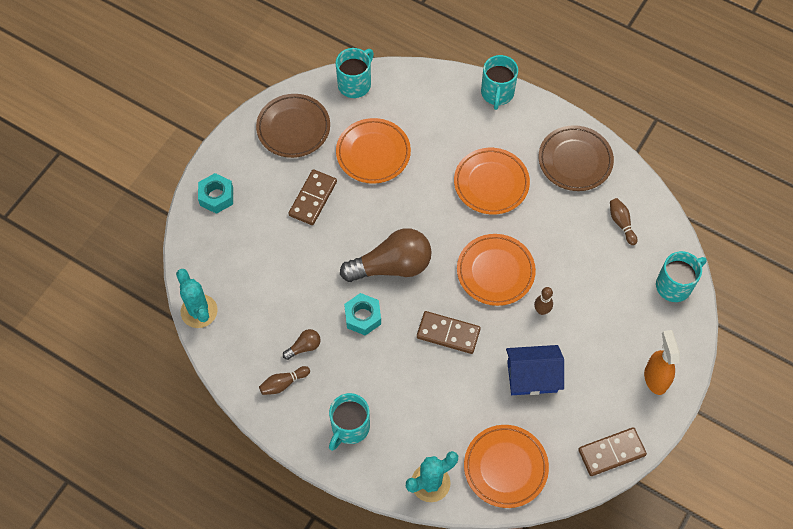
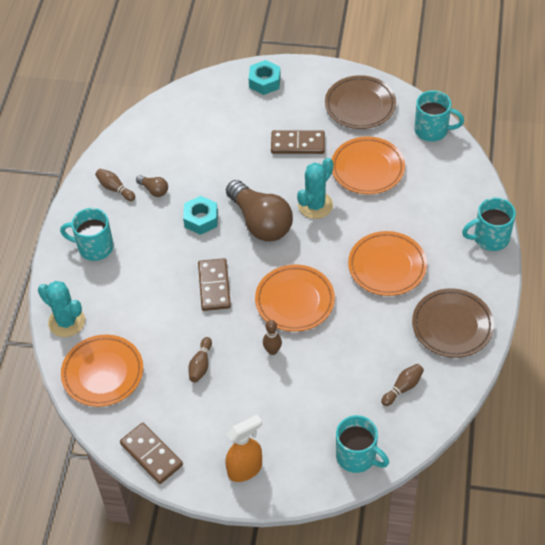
camera: 70 degrees right, 10 degrees down
(199, 311) = (154, 111): turquoise cactus -> turquoise cactus (315, 205)
(532, 376) = (201, 365): blue house -> brown bowling pin

